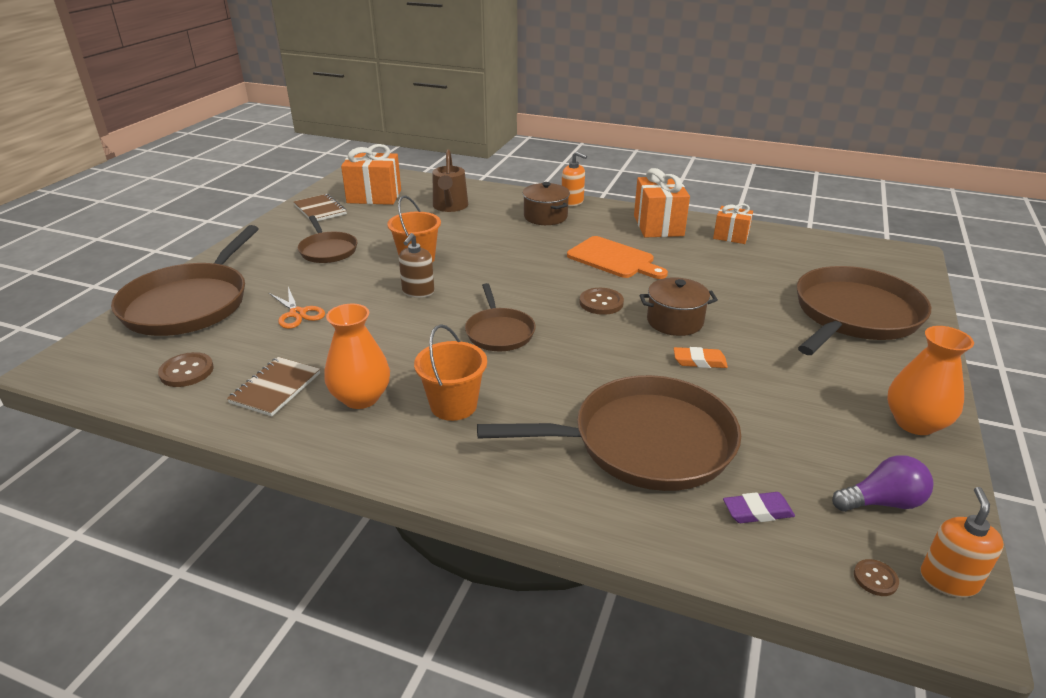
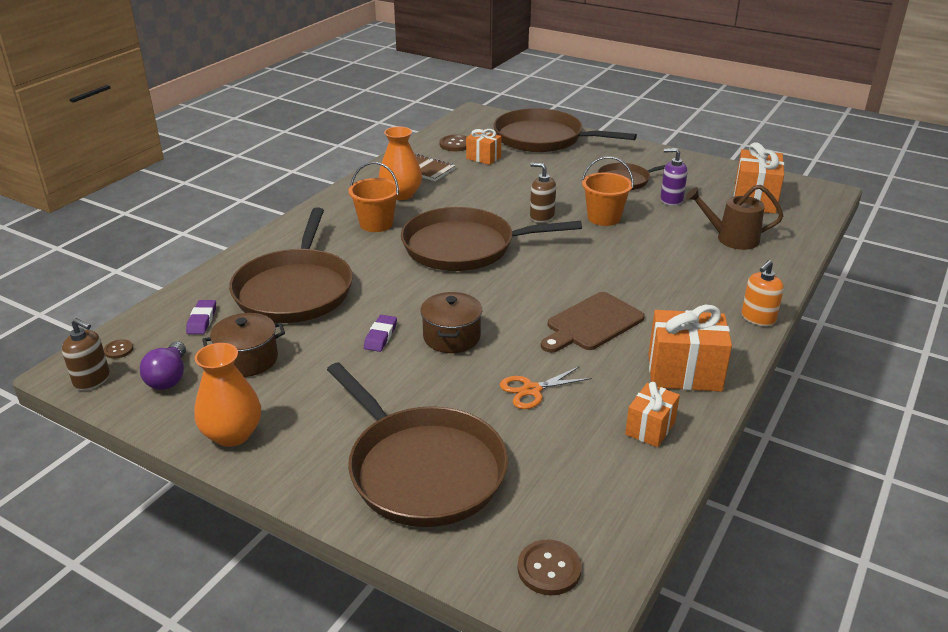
camera: 100 degrees right, 0 degrees up
(244, 343) = (483, 158): none -> orange gift
(297, 313) = (518, 172): orange scissors -> orange scissors (532, 390)
(320, 210) = (716, 175): brown notebook -> none
(375, 229) = (671, 200): none -> purple soap dispenser
(499, 332) = (464, 247): brown pan -> brown pan, size x1.86
(545, 217) = (708, 294): brown pot -> brown pot (248, 359)
(601, 303) = (499, 301): brown button -> brown button (549, 569)
(614, 259) = (592, 323): orange cutting board -> brown cutting board
(699, 361) = (380, 336): orange eraser -> purple eraser
(948, 580) = (92, 380): orange soap dispenser -> brown soap dispenser

